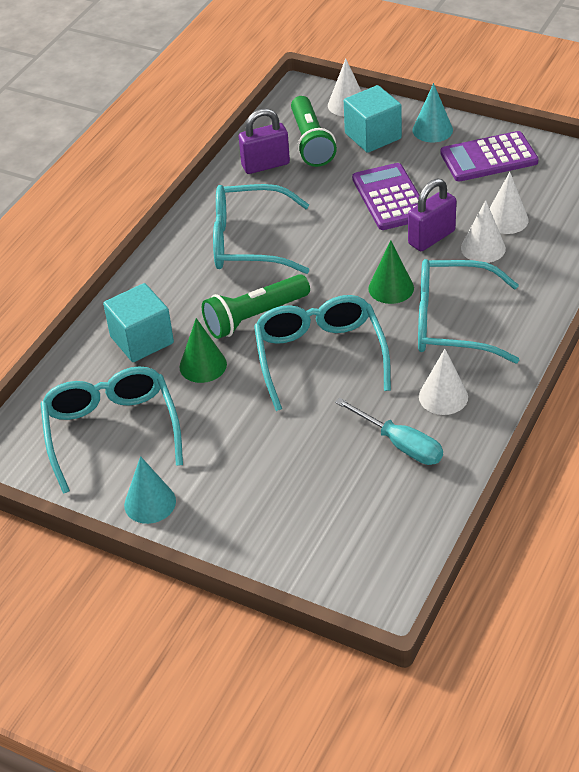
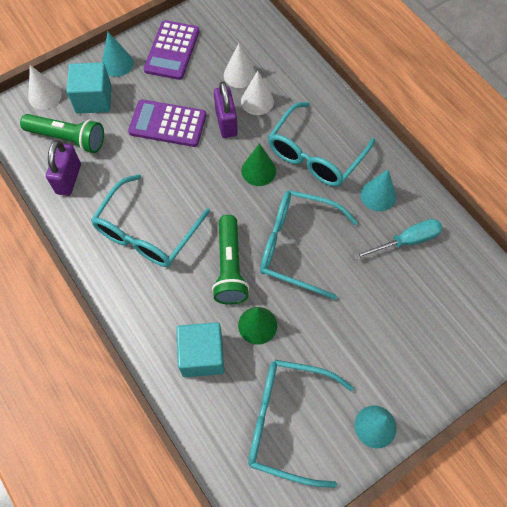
camera: 65 degrees left, 20 degrees up
(443, 396) = (378, 195): white cone -> turquoise cone

